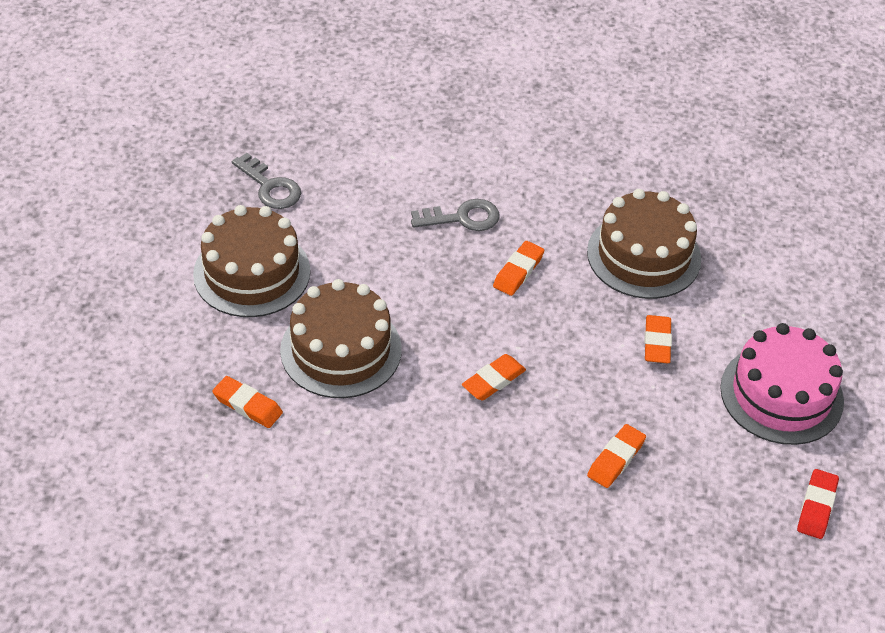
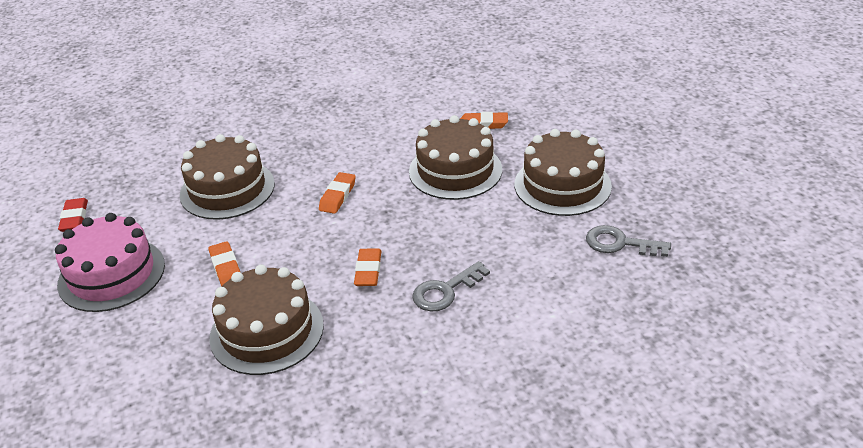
camera: 155 degrees right, 10 degrees down
(616, 459) = (227, 189): orange eraser -> brown cake

